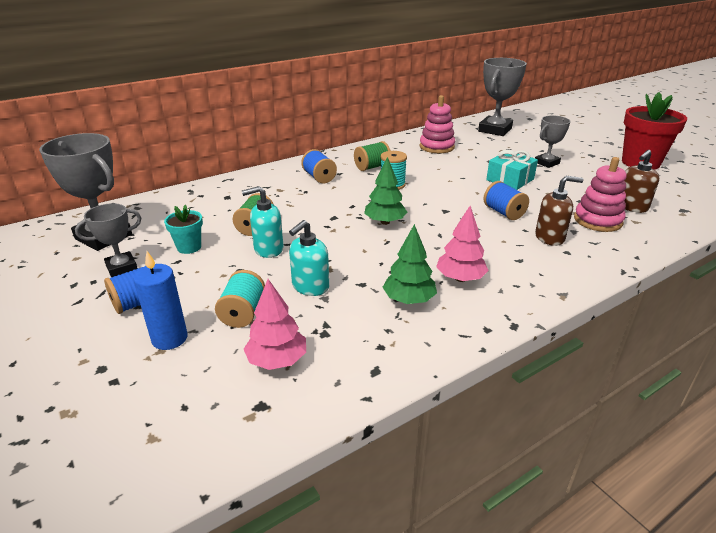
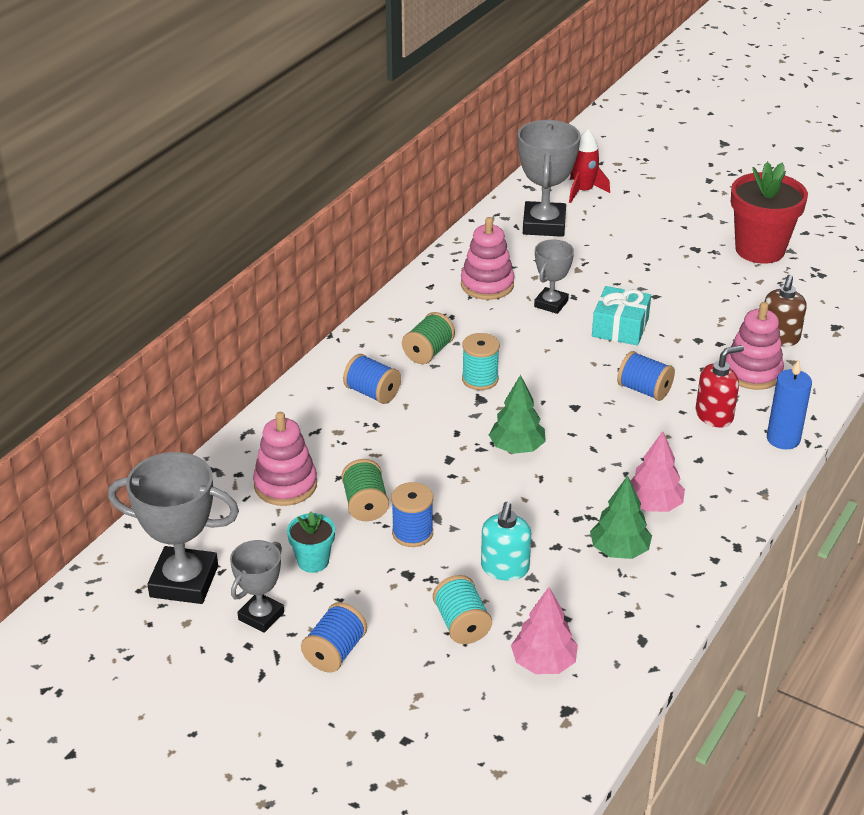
camera: 25 degrees left, 5 degrees up
(169, 338) = (414, 679): blue candle -> blue candle (783, 439)
(220, 206) = (285, 485): none -> pink stacking toy
(268, 249) = (412, 533): turquoise soap dispenser -> blue spool
(531, 121) = (583, 191): none -> red rocket
(546, 163) = (648, 281): grey trophy -> grey trophy (551, 304)
(550, 237) = (714, 415): brown soap dispenser -> red soap dispenser

